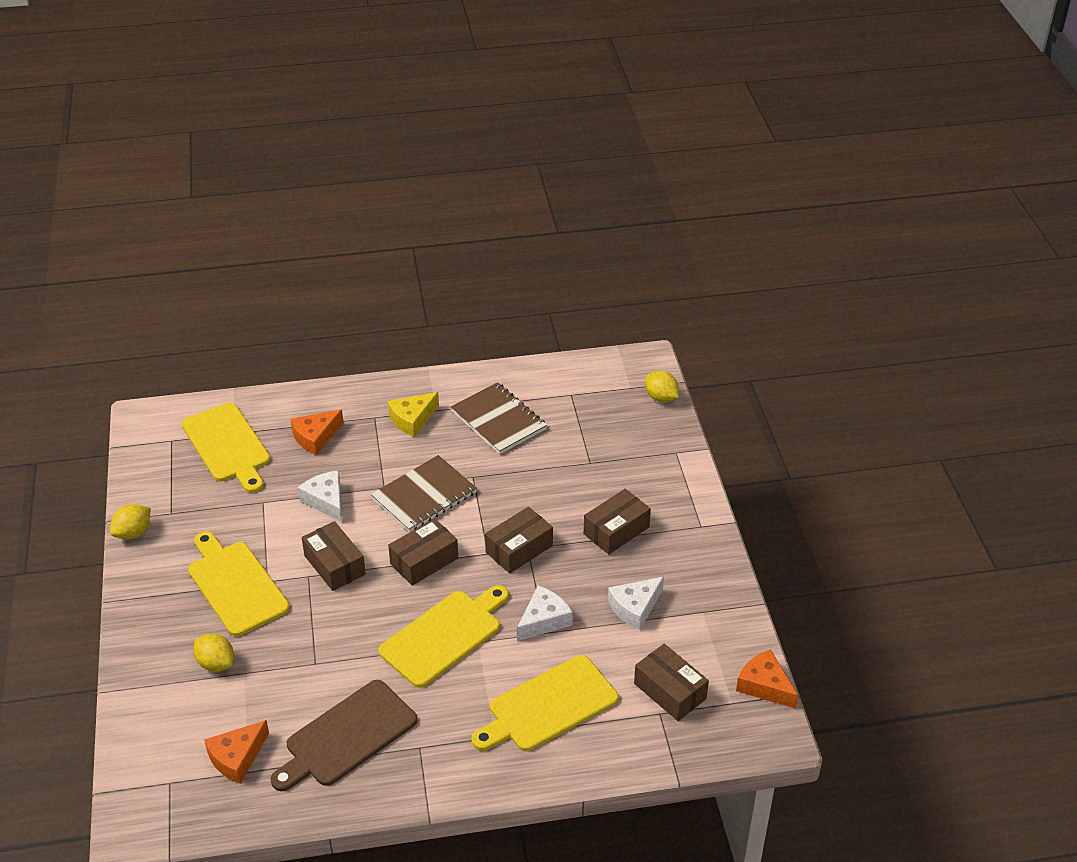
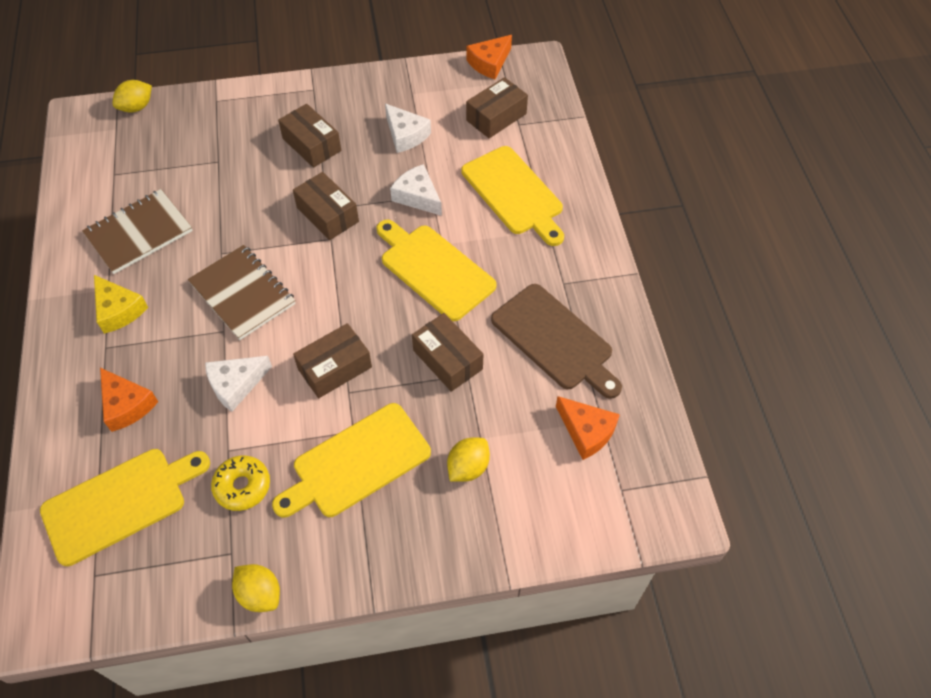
camera: 90 degrees left, 15 degrees up
(227, 514) = (242, 486): none -> yellow donut
(424, 561) = (336, 289): brown box -> brown box (447, 359)

